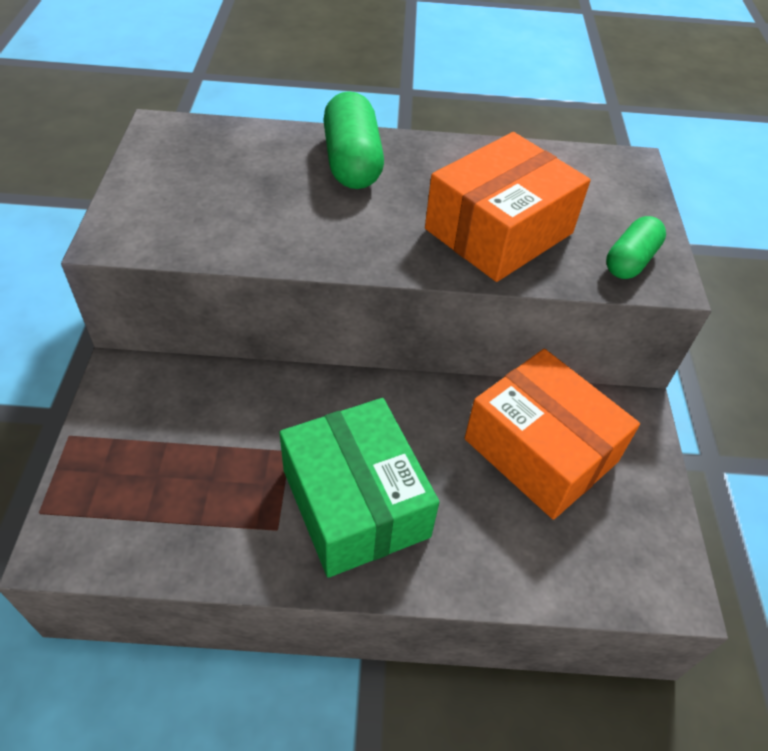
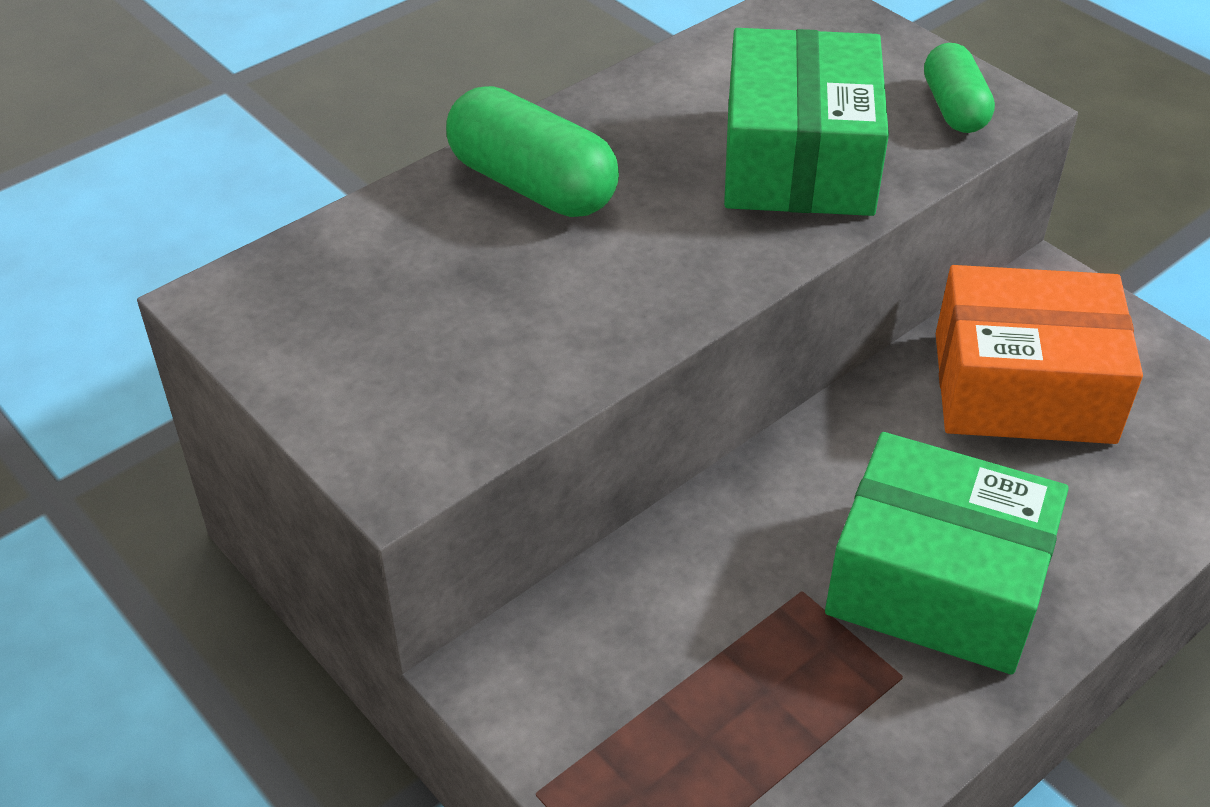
camera: 40 degrees left, 5 degrees down
(499, 231) = (798, 160): orange box -> green box

